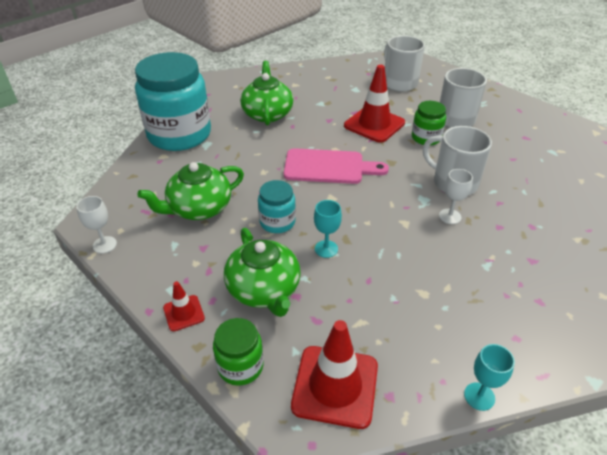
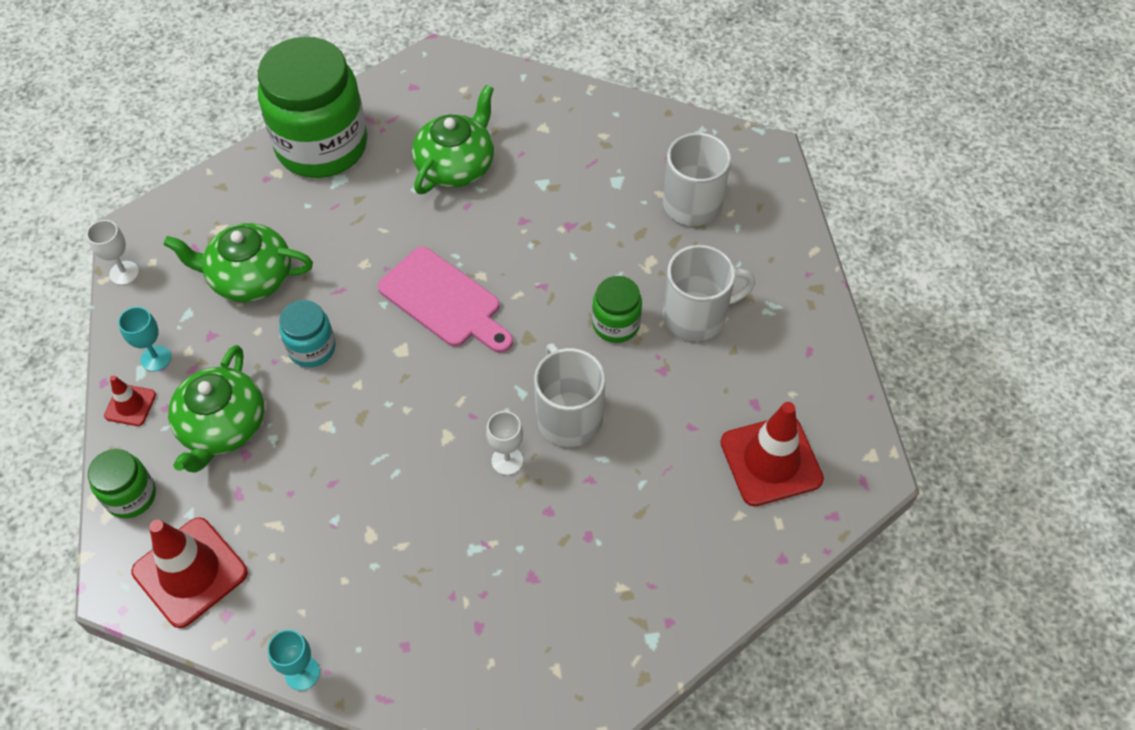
camera: 35 degrees right, 15 degrees up
(179, 135) = (322, 146): turquoise jar -> green jar
(326, 249) = (328, 416): turquoise goblet -> turquoise goblet (156, 358)
(374, 124) = (573, 262): red traffic cone -> red traffic cone (771, 461)

